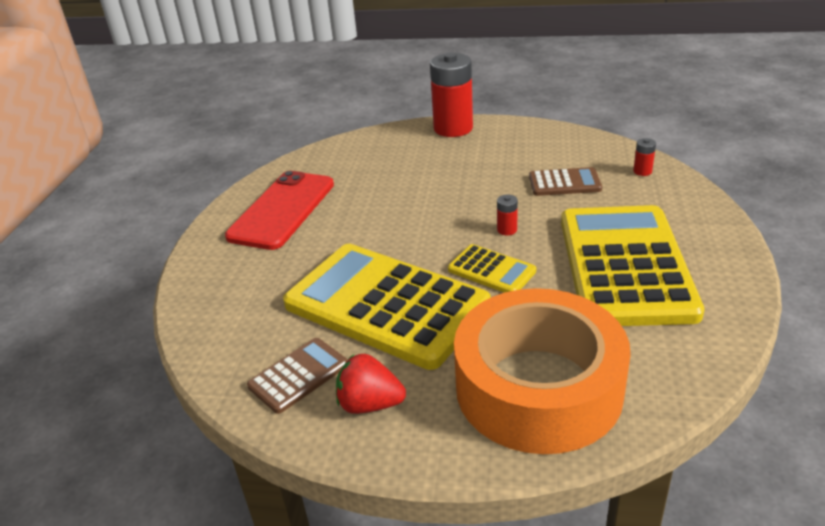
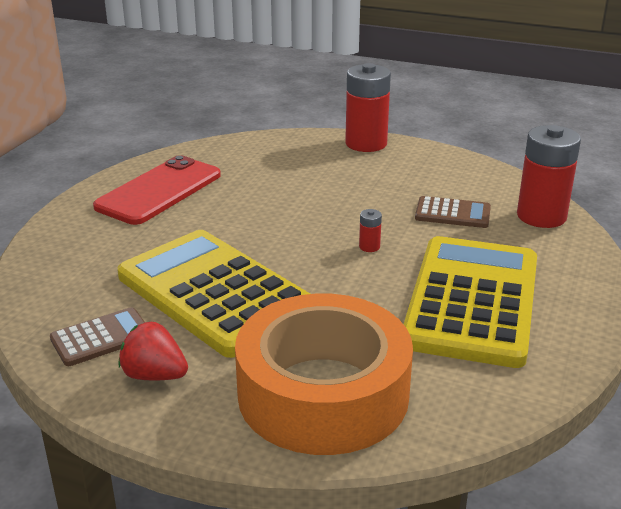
camera: 10 degrees right, 5 degrees down
(491, 270) = (334, 281): yellow calculator -> none
(642, 171) = (541, 216): red battery -> red battery, size x2.47

